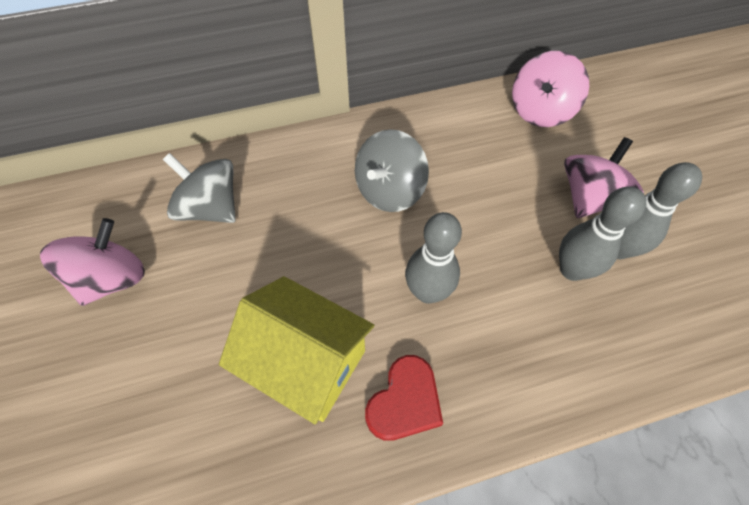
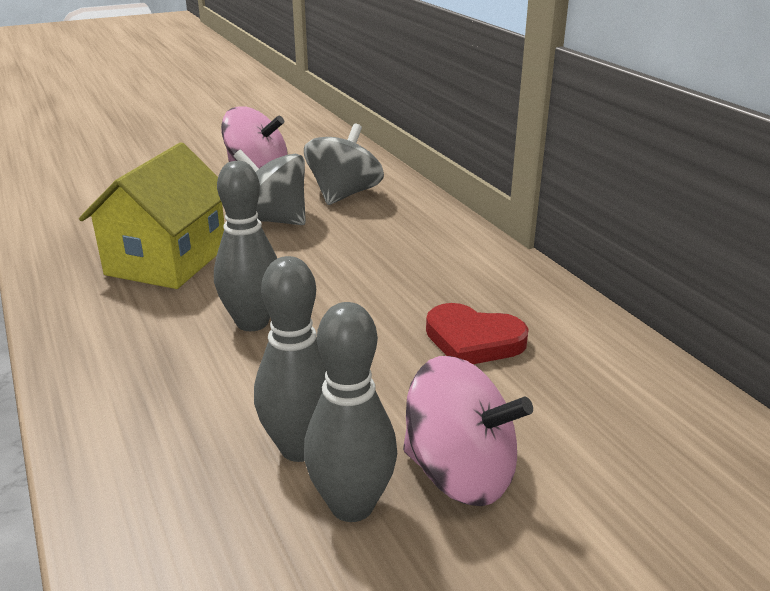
camera: 80 degrees right, 30 degrees down
(389, 191) = (403, 285): grey spinning top -> grey spinning top (272, 220)
(405, 401) = (114, 317): red heart -> red heart (473, 340)
(540, 111) = (650, 415): pink spinning top -> none

